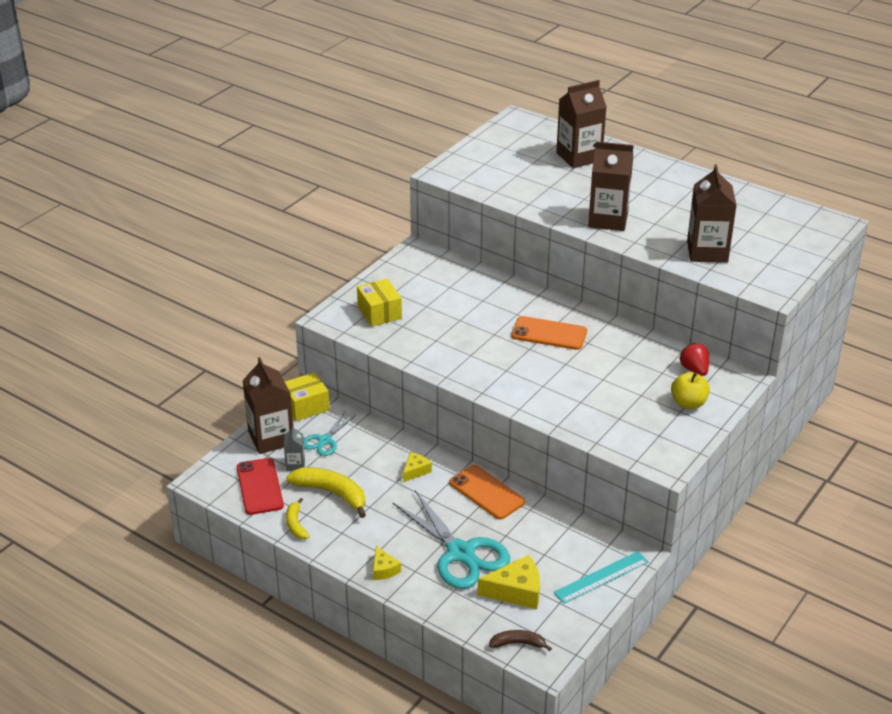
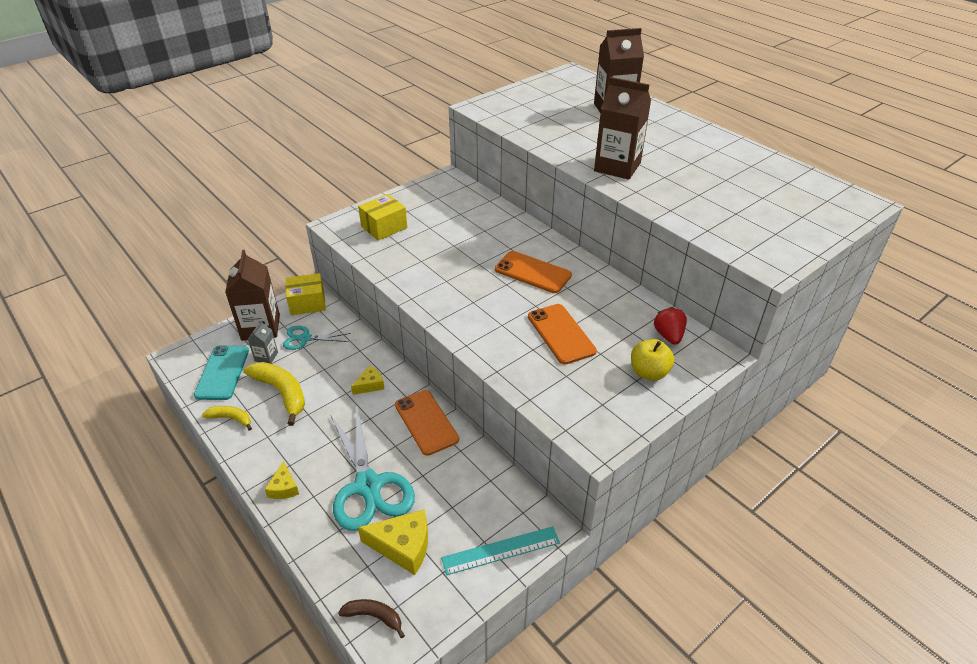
camera: 15 degrees right, 5 degrees up
(259, 486) = (222, 372): red phone -> turquoise phone
(296, 524) = (231, 418): yellow banana -> yellow banana turned 105 degrees clockwise
(324, 440) = (305, 338): turquoise scissors -> turquoise scissors turned 45 degrees clockwise
(379, 313) = (384, 227): yellow box -> yellow box turned 60 degrees clockwise
(599, 384) = (561, 334): none -> orange phone
(707, 252) = (710, 212): brown carton -> none

